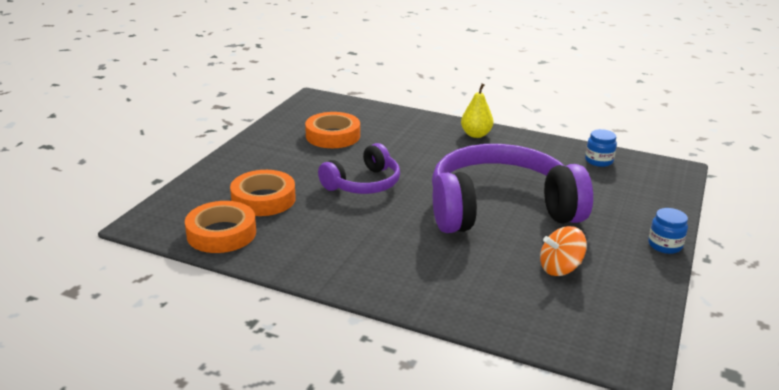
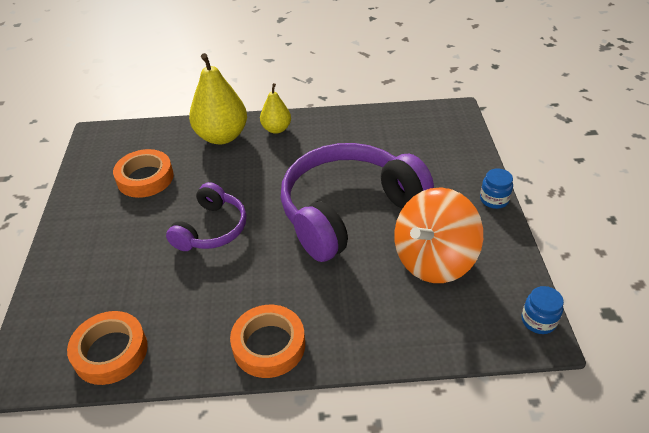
camera: 25 degrees left, 15 degrees up
(263, 199) = (126, 288): orange tape -> orange tape (269, 345)
(421, 126) = (222, 136): none -> yellow pear
(560, 268) = (433, 259): orange spinning top -> orange spinning top, size x1.89
(598, 161) = (394, 124): blue jar -> blue jar (538, 321)

